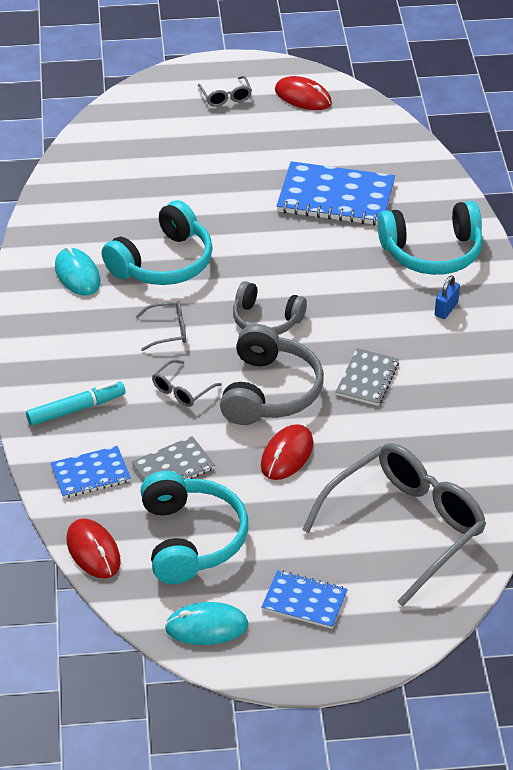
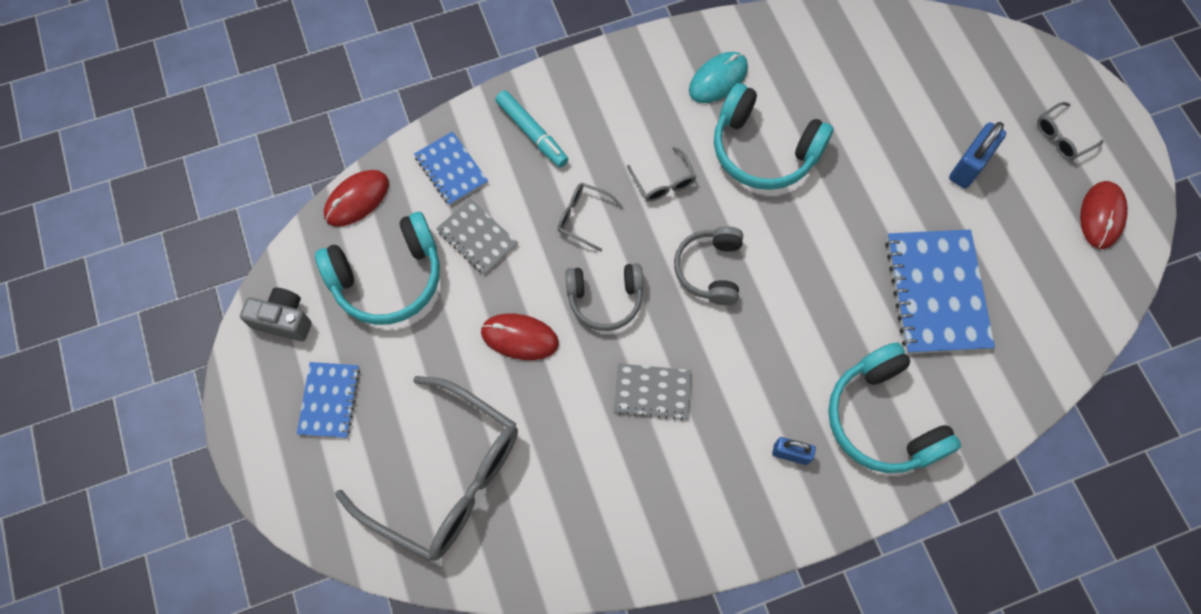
camera: 75 degrees right, 25 degrees up
(206, 626) = (284, 320): turquoise mouse -> grey camera
(230, 151) = (969, 166): none -> blue padlock
(269, 391) = (605, 299): grey headphones -> grey headphones, size x0.67

